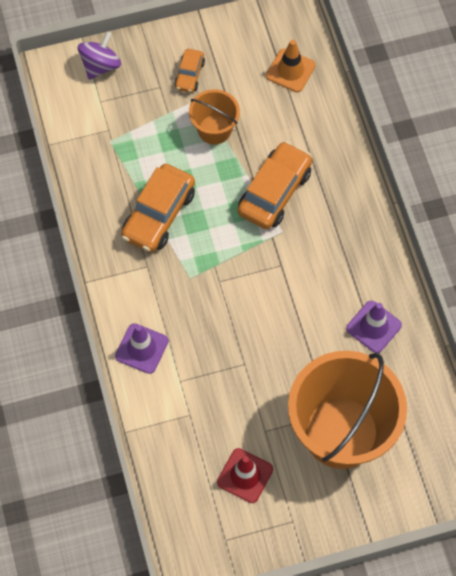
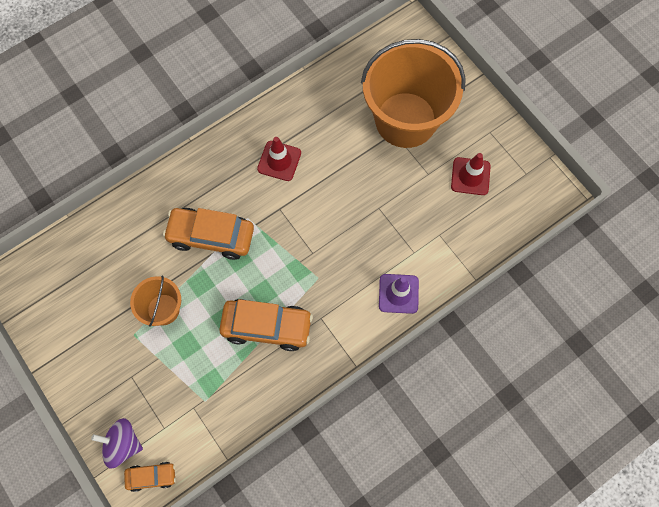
camera: 110 degrees left, 5 degrees up
(189, 75) = (109, 353): orange car -> orange car (151, 476)
(290, 70) = (80, 264): orange traffic cone -> none
(337, 282) = (279, 161): none -> red traffic cone
(373, 327) = (308, 123): purple traffic cone -> none

